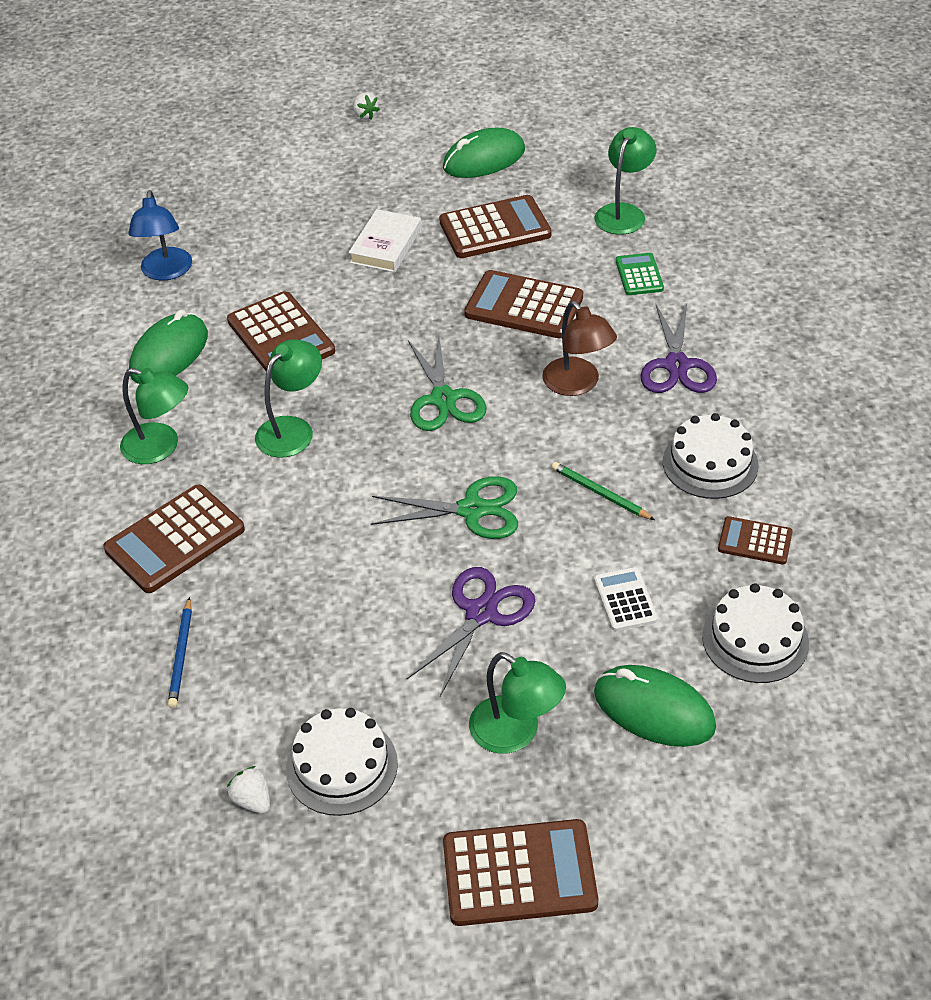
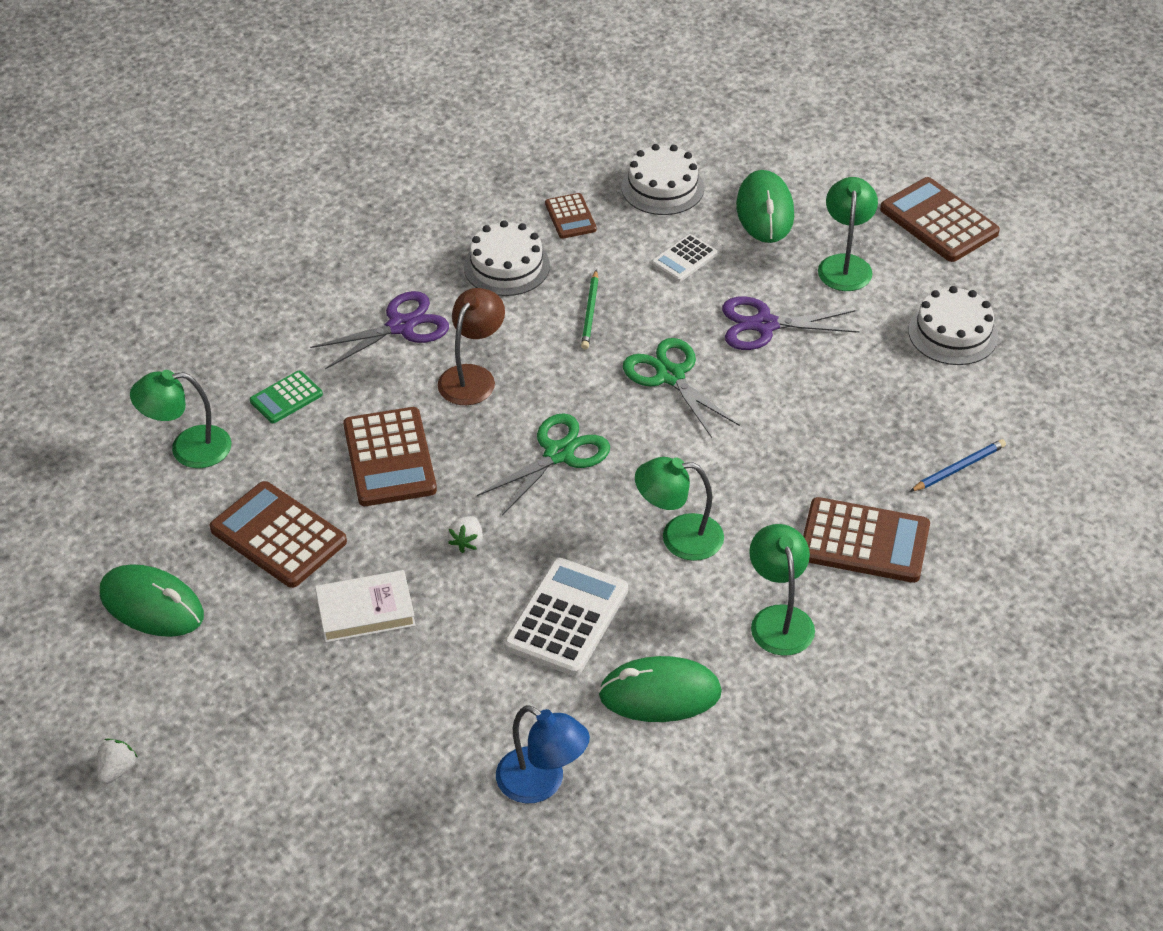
camera: 125 degrees left, 0 degrees up
(166, 272) = (542, 783): blue lamp -> blue lamp turned 75 degrees clockwise
(252, 800) = (1021, 362): white strawberry -> white strawberry (467, 542)
(280, 336) = (567, 618): brown calculator -> white calculator

